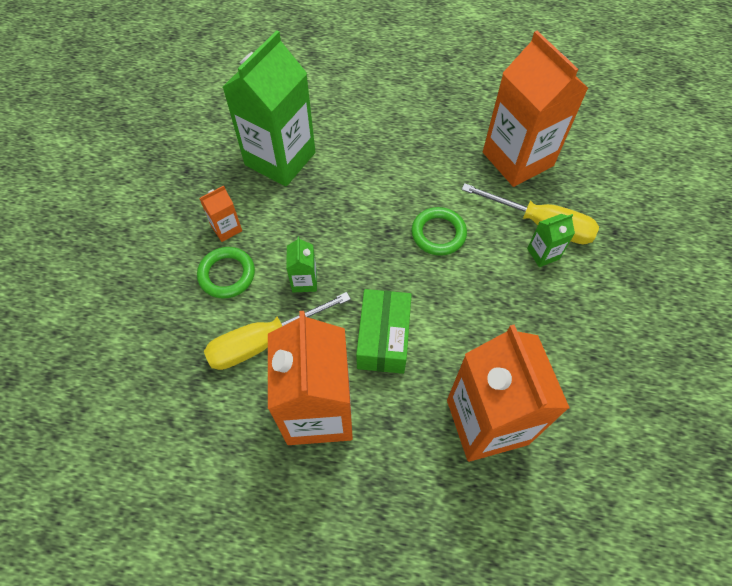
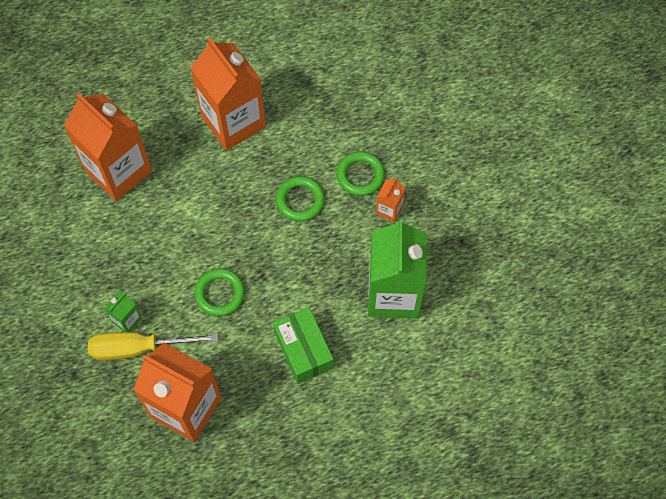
camera: 150 degrees right, 5 degrees up
(264, 341) = (299, 144): yellow screwdriver -> none
(304, 281) = (300, 200): green carton -> green ring
(383, 339) = (217, 189): green box -> green box (303, 350)

